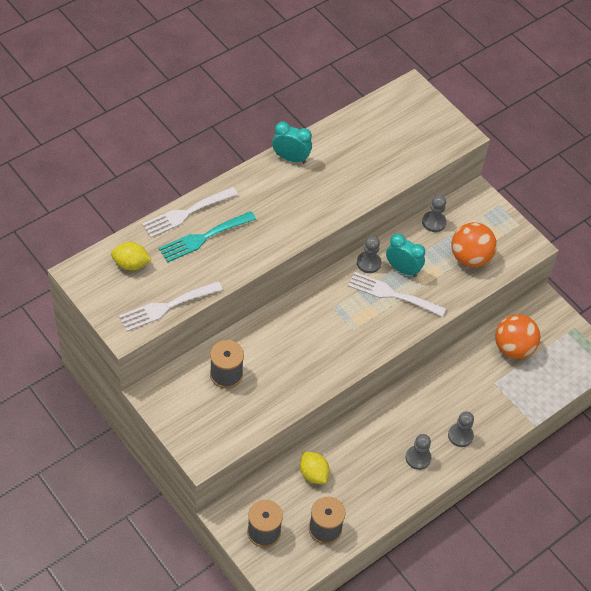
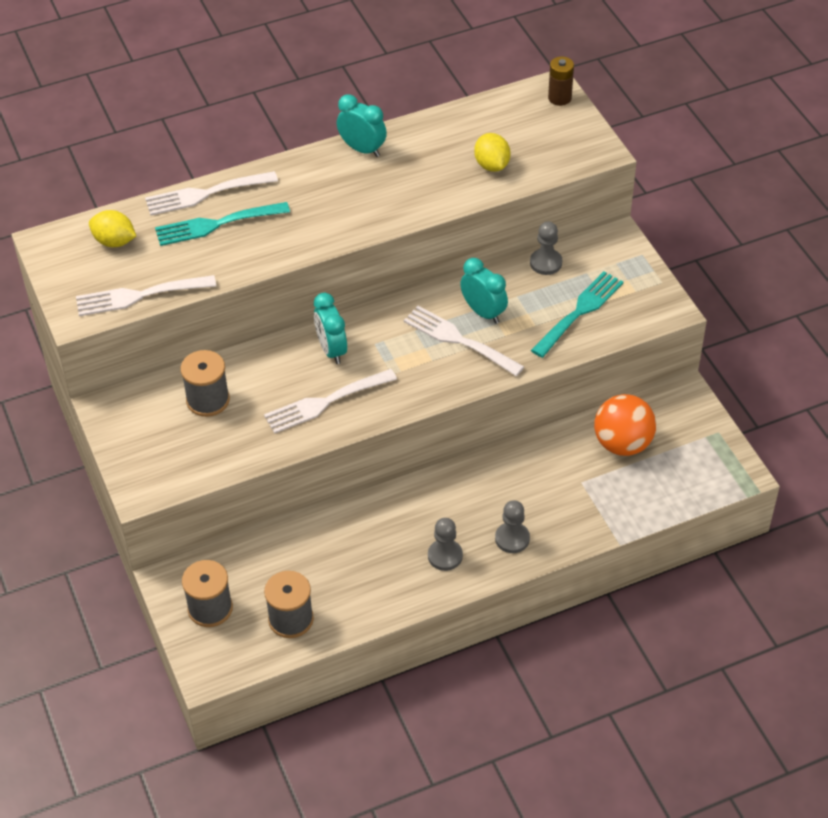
camera: 20 degrees right, 5 degrees down
(303, 318) = (331, 350): none -> turquoise clock
(313, 361) = (325, 402): none -> white fork
(313, 474) = (299, 551): yellow lemon -> yellow lemon (491, 165)
(368, 263) = (441, 298): grey pawn -> none
(419, 95) = (559, 98): none -> brown battery
(470, 257) = (579, 311): orange ball -> turquoise fork

